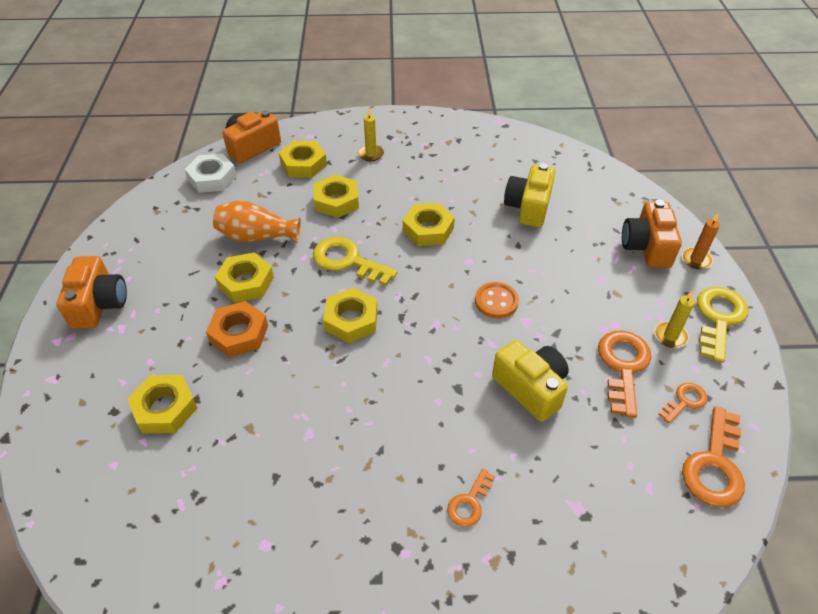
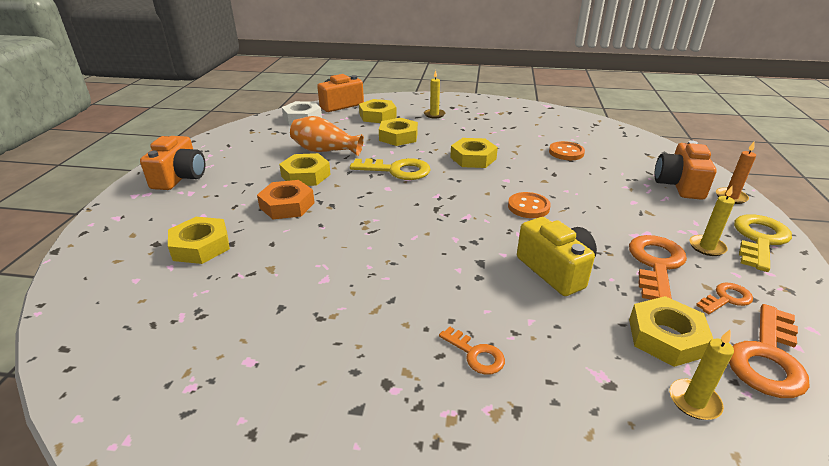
camera: 10 degrees right, 15 degrees down
(347, 261) = (397, 170): yellow key -> yellow key turned 150 degrees clockwise
(351, 320) = (389, 206): yellow nut -> yellow nut (666, 337)
(469, 503) = (476, 354): orange key -> orange key turned 90 degrees counterclockwise
(528, 207) = (566, 152): yellow camera -> orange button
(654, 521) = (694, 401): none -> yellow candle

